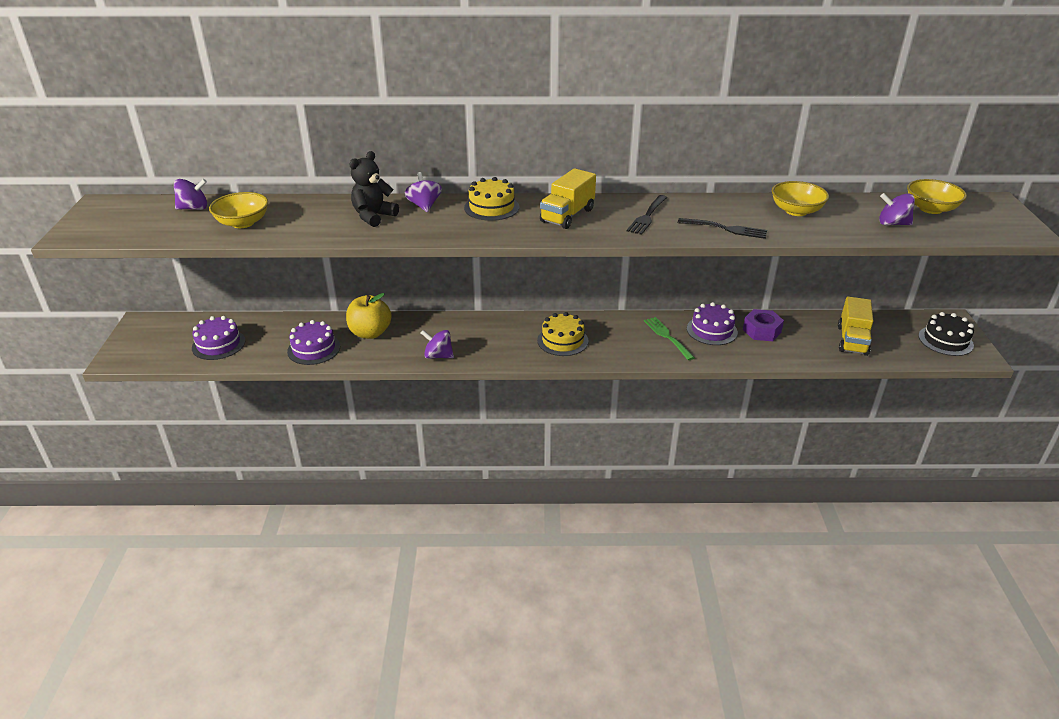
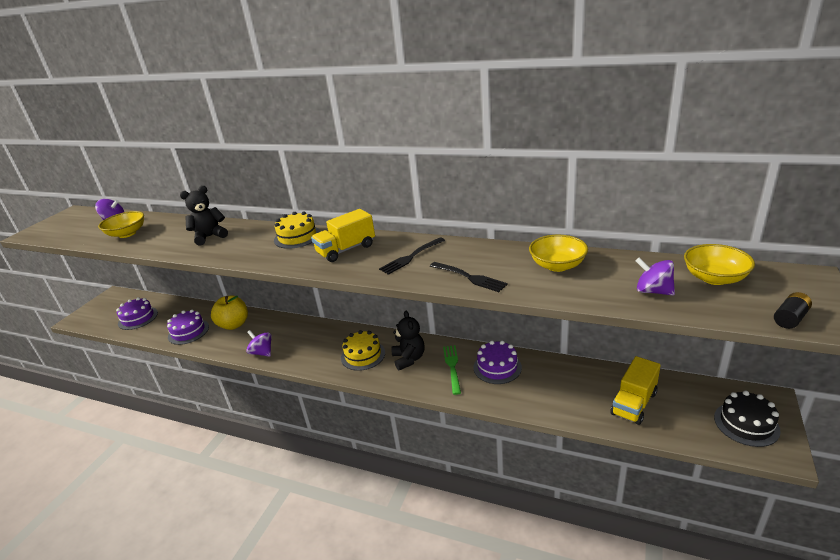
camera: 25 degrees right, 5 degrees down
(424, 206) = (252, 231): purple spinning top -> none
(616, 336) = (409, 359): none -> black teddy bear
(761, 331) = (545, 376): purple nut -> none
(1004, 232) = (790, 318): none -> black battery

